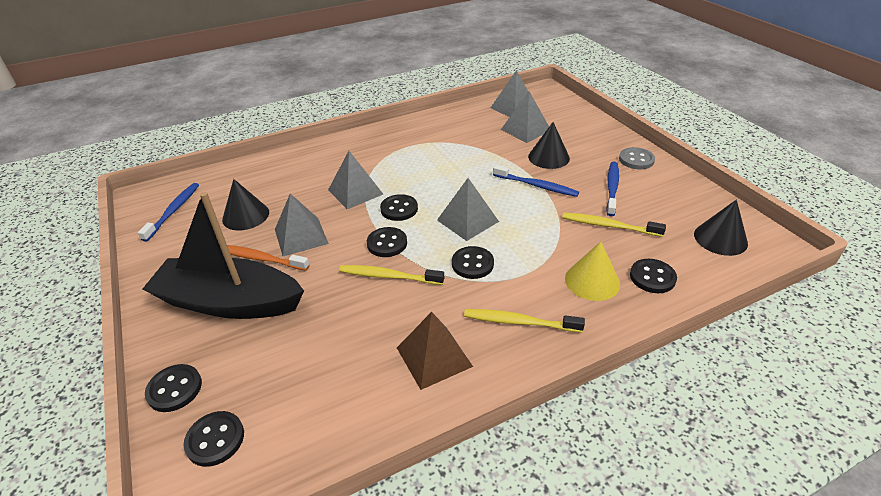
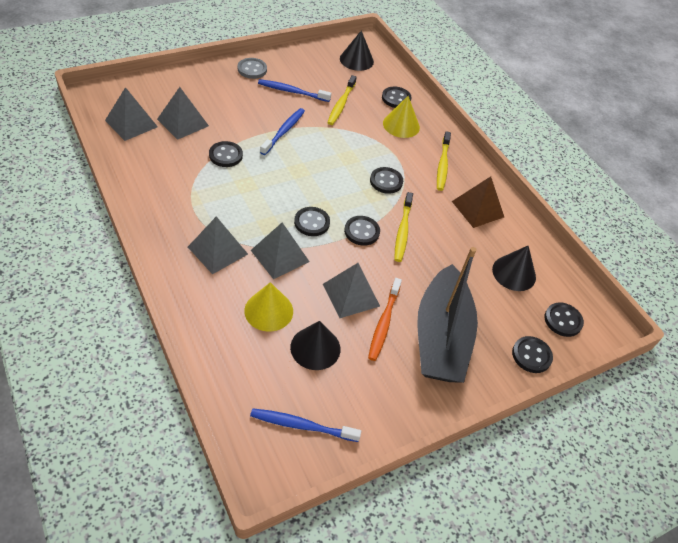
camera: 100 degrees left, 10 degrees up
(292, 189) = (268, 311): none -> yellow cone
(467, 220) = (331, 179): grey pyramid -> grey pyramid (217, 250)
(486, 154) = (225, 155): none -> black button
(548, 157) = (238, 116): black cone -> black cone (514, 273)

